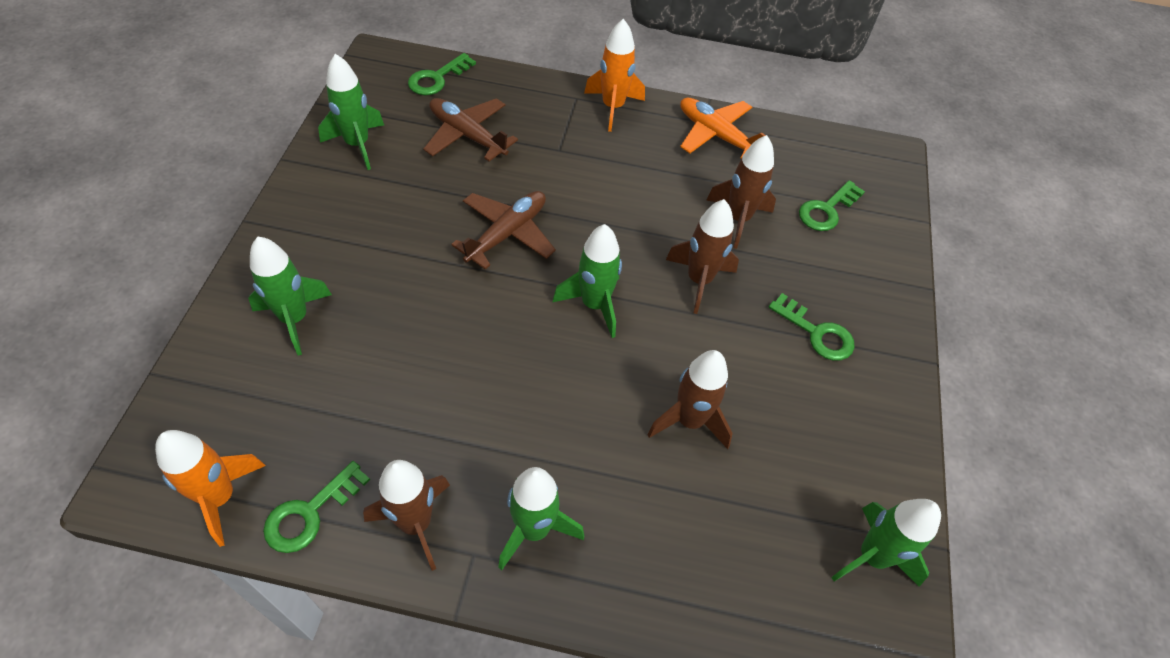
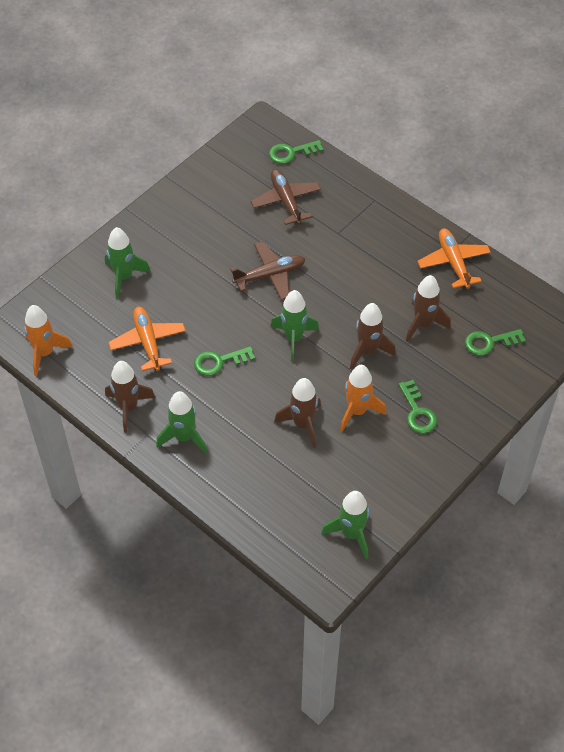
camera: 35 degrees right, 0 degrees up
(309, 513) = (81, 379): green key -> green key (219, 362)
(357, 144) = (215, 182): green rocket -> none
(387, 401) = (148, 342): none -> orange plane
(612, 107) = (395, 216): orange rocket -> orange rocket (357, 411)

